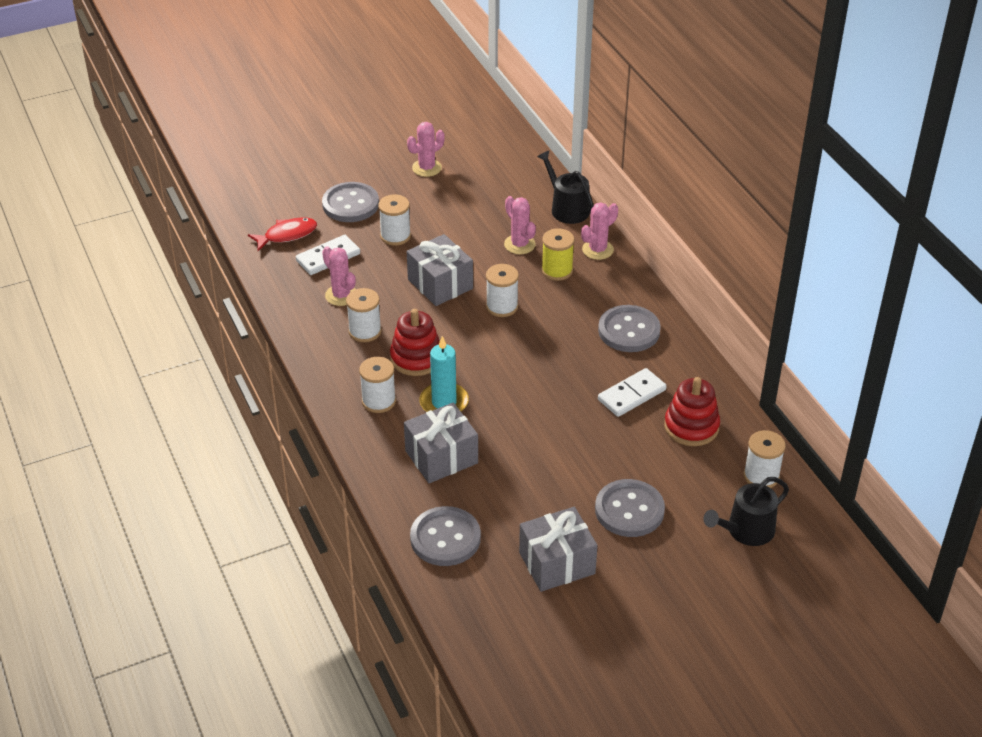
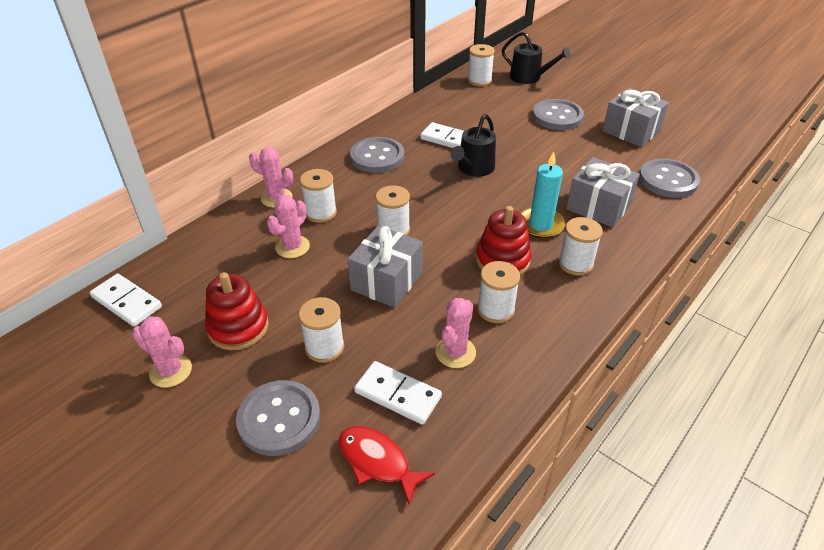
camera: 115 degrees left, 0 degrees up
(511, 156) = (127, 302): none -> white domino
(557, 270) = (320, 213): yellow spool -> white spool
(567, 208) = (217, 233): black watering can -> black watering can (474, 168)
(691, 427) = (459, 111): red stacking toy -> red stacking toy (238, 327)

